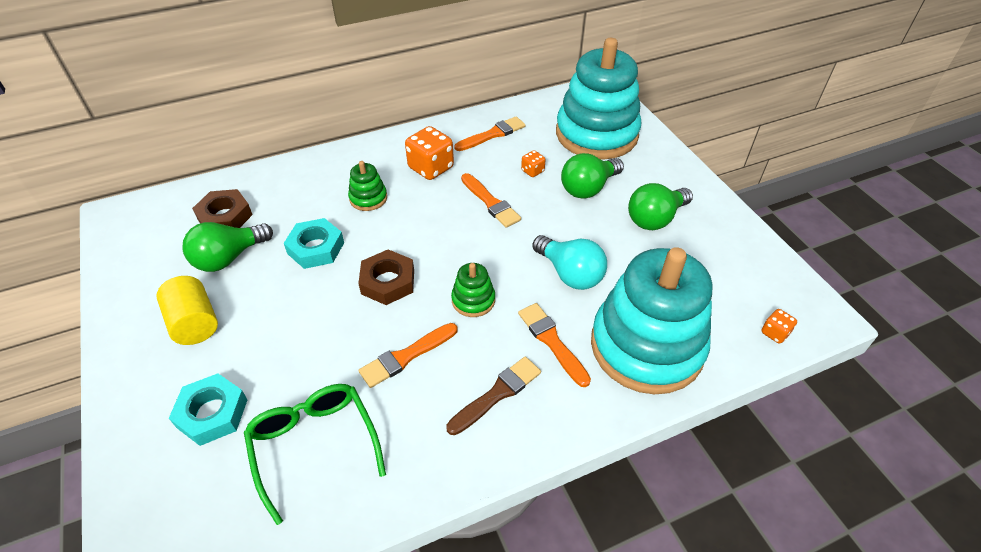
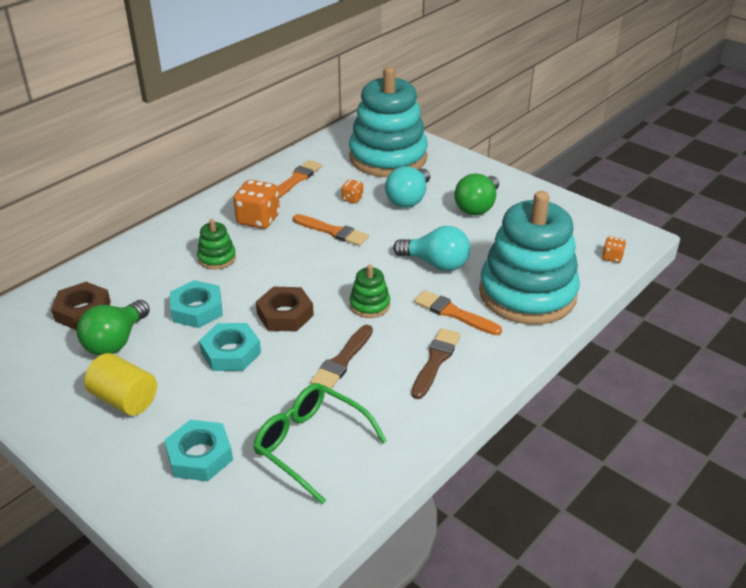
camera: 25 degrees left, 10 degrees down
(313, 307) = (231, 352): none -> turquoise nut
(406, 356) = (342, 361): orange brush -> brown brush
(588, 188) = (408, 199): green light bulb -> turquoise light bulb

